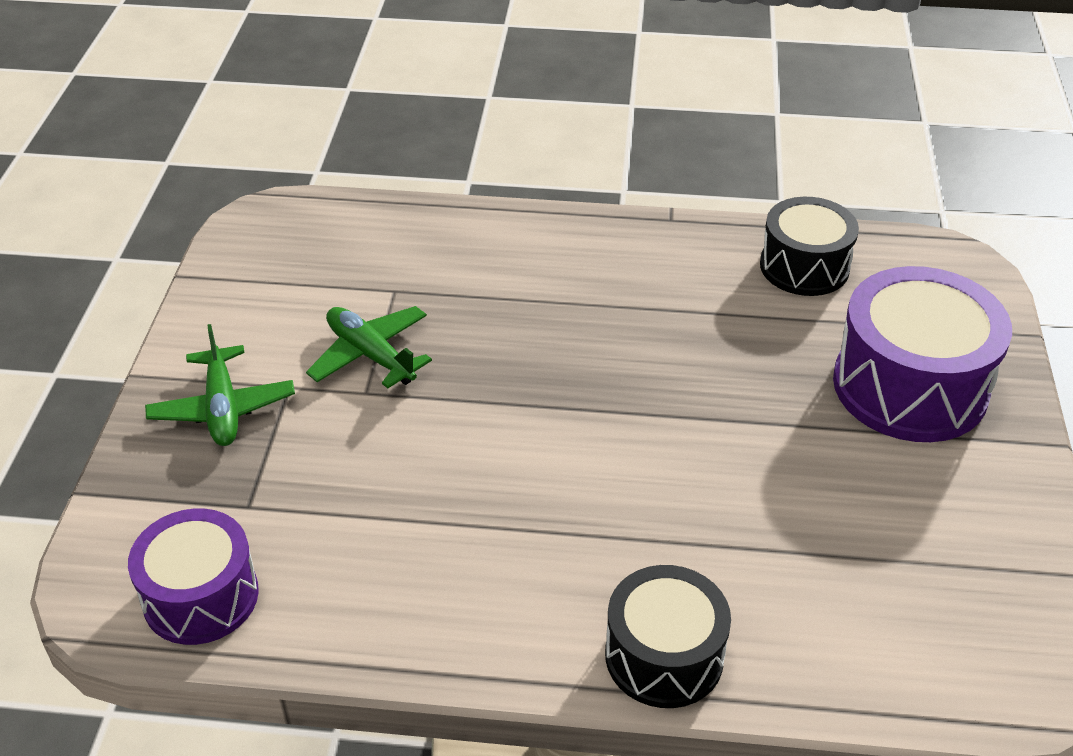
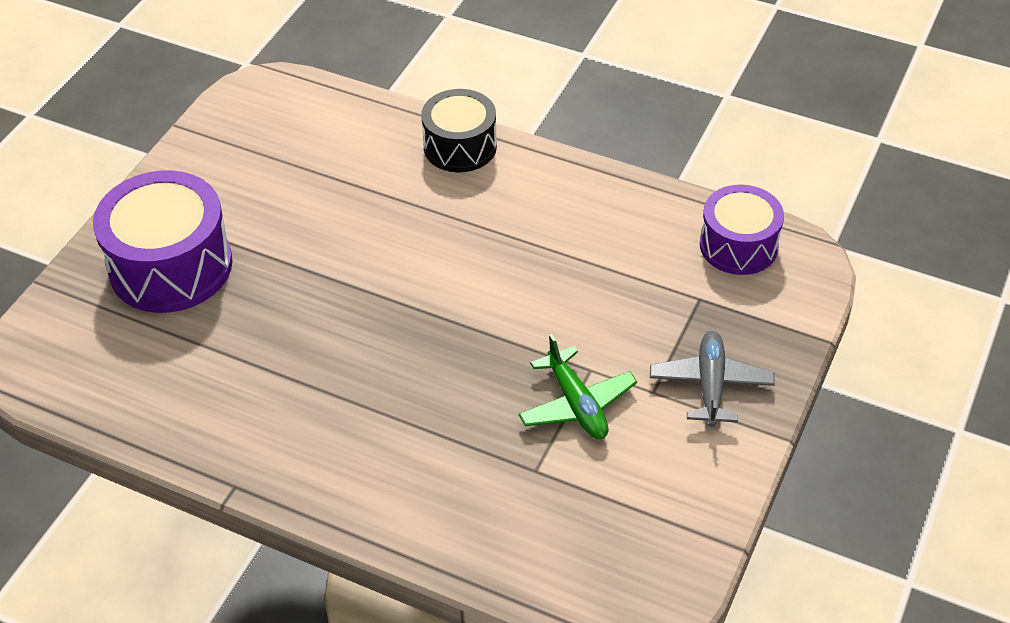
camera: 160 degrees left, 5 degrees up
(222, 408) = (710, 385): green plane -> grey plane
(804, 266) = (156, 395): black drum -> none

